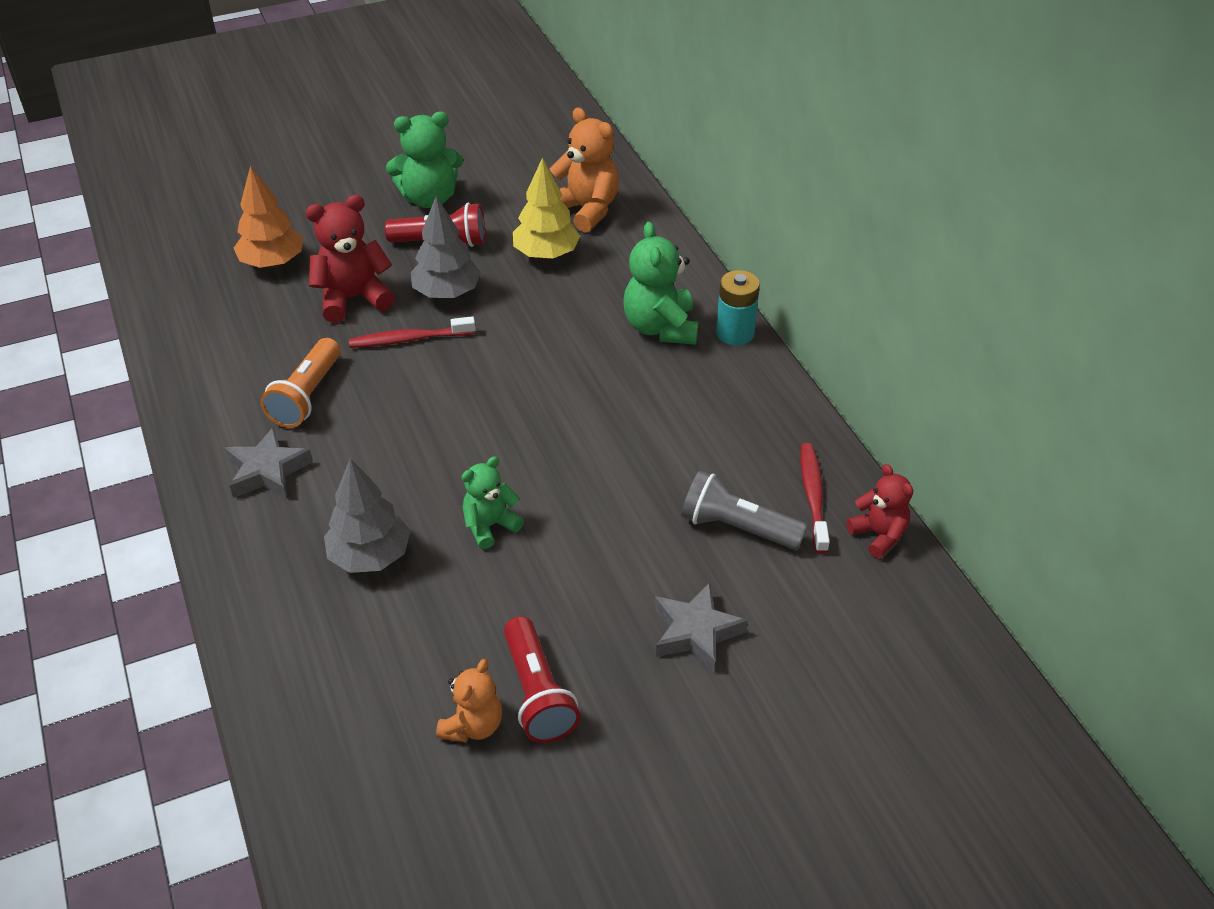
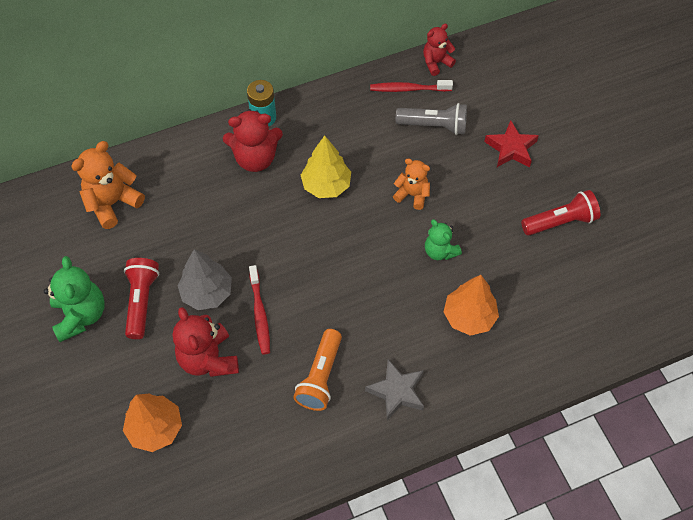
camera: 90 degrees left, 15 degrees up
(307, 396) = (320, 377): orange flashlight -> orange flashlight turned 90 degrees clockwise
(370, 556) = (469, 317): grey tree -> orange tree
(473, 725) = (585, 252): orange teddy bear -> orange teddy bear (412, 195)
(546, 254) = (166, 228): yellow tree -> yellow tree (326, 185)
(660, 328) = (255, 158): green teddy bear -> red teddy bear
(695, 632) = (511, 148): grey star -> red star
(737, 527) = (434, 126): grey flashlight -> grey flashlight turned 105 degrees counterclockwise

